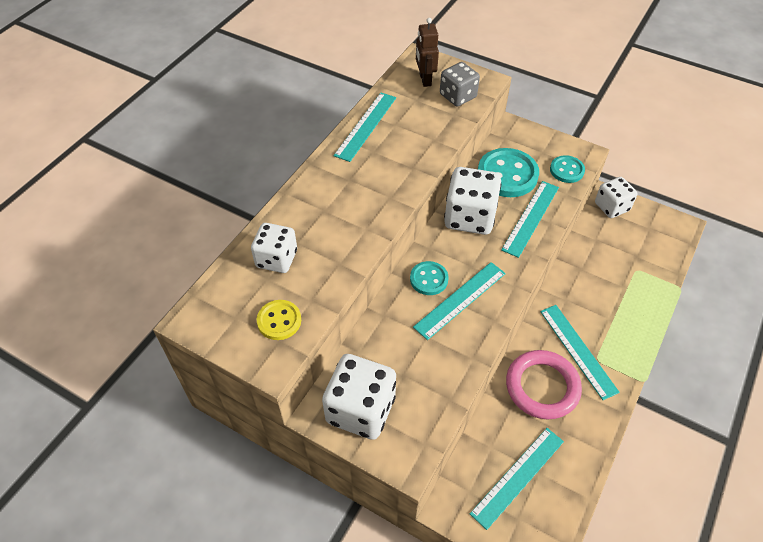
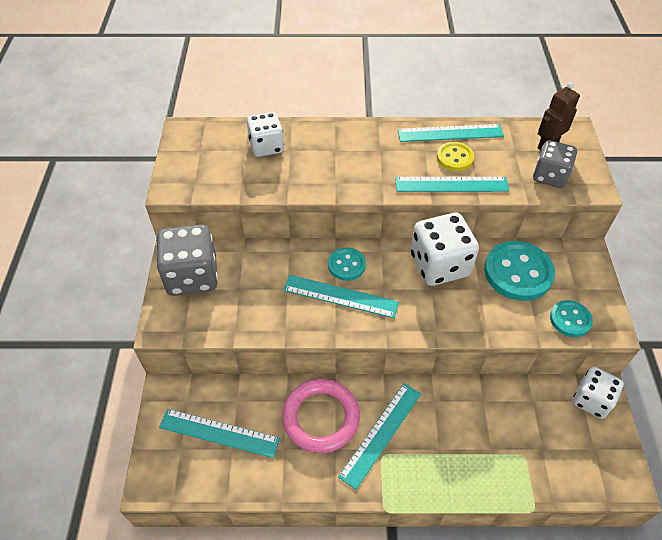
camera: 60 degrees right, 0 degrees up
(279, 321) = (211, 174): yellow button -> yellow button (454, 158)
(361, 409) = (192, 276): white dice -> grey dice
(530, 218) = (478, 312): turquoise ruler -> turquoise ruler (451, 184)

